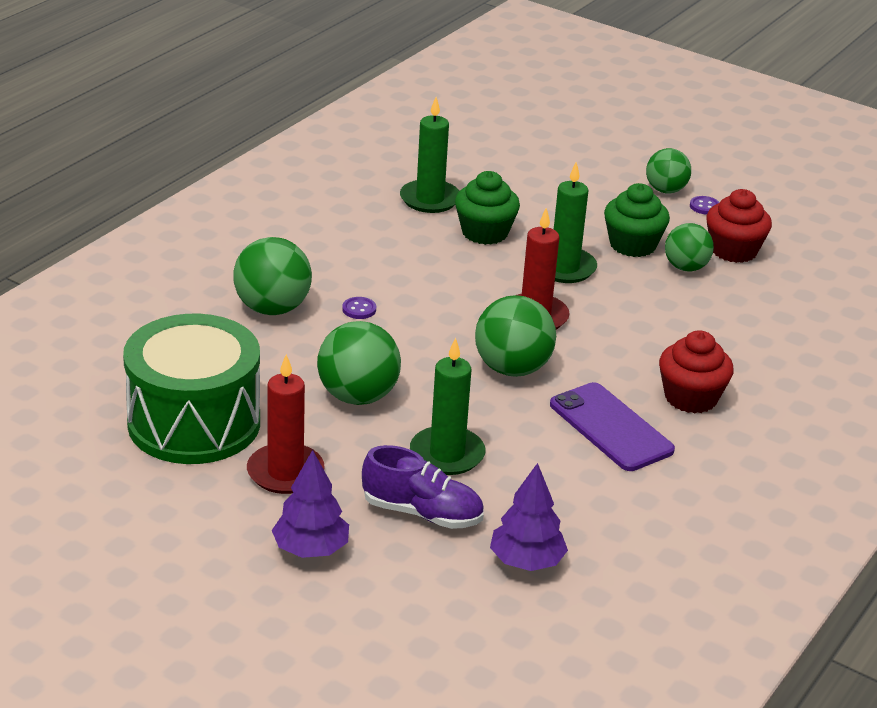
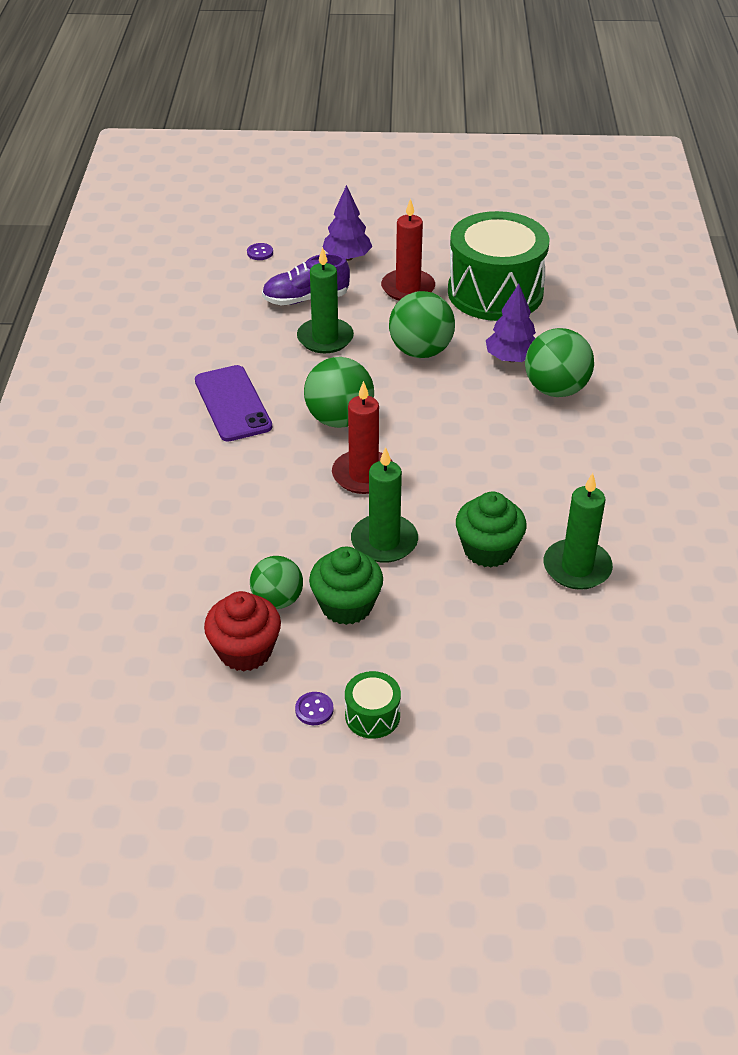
camera: 150 degrees right, 10 degrees up
(359, 309) = (497, 418): purple button -> purple button (260, 253)
(526, 561) = (222, 298): purple tree -> purple tree (511, 358)
(610, 427) = (233, 403): purple phone -> purple phone turned 45 degrees clockwise
(665, 190) = (372, 716): green ball -> green drum
(690, 398) = (189, 455): red cupcake -> none

